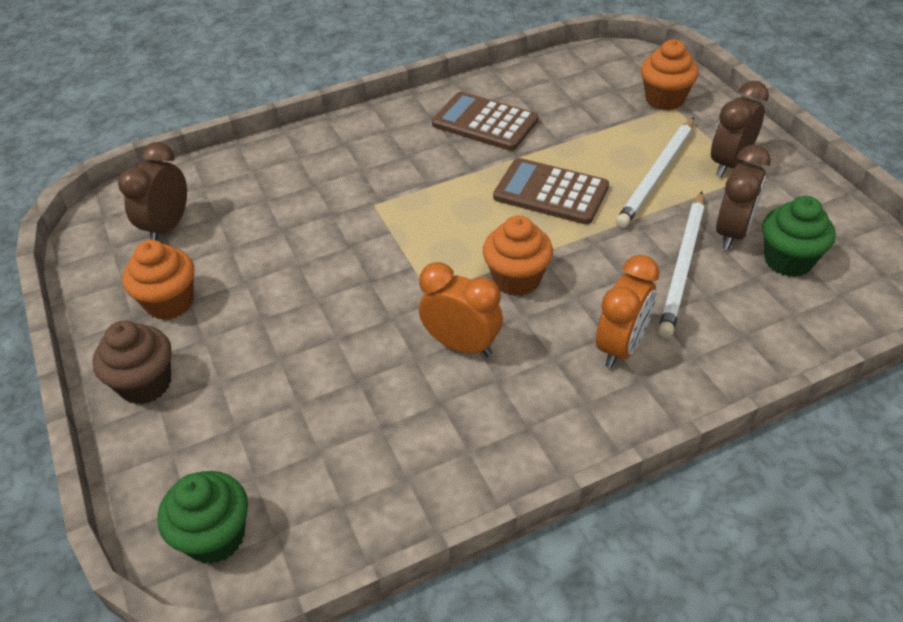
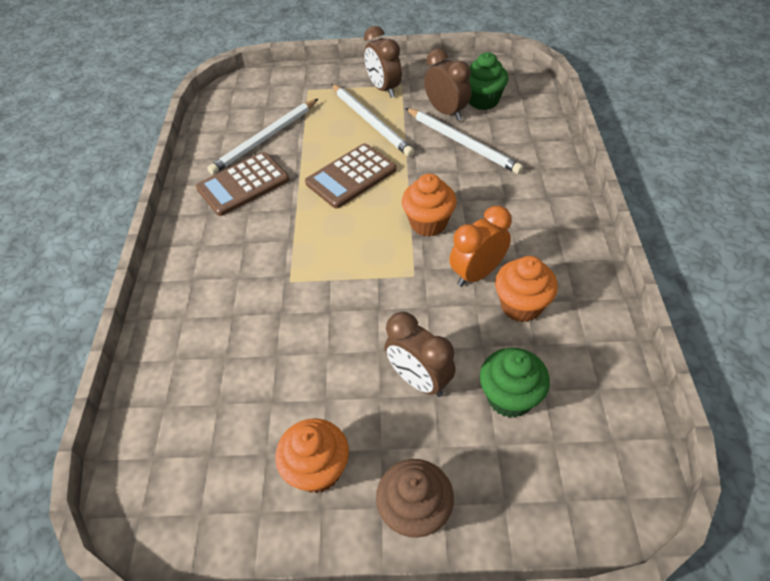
camera: 65 degrees left, 5 degrees up
(167, 227) = (205, 451): brown clock -> brown clock (419, 380)
(215, 536) = (605, 484): green cupcake -> green cupcake (509, 397)
(564, 109) = (265, 139): none -> white pencil
(621, 347) = (517, 195): orange clock -> none
(664, 99) = (297, 90): orange cupcake -> orange cupcake (521, 305)

